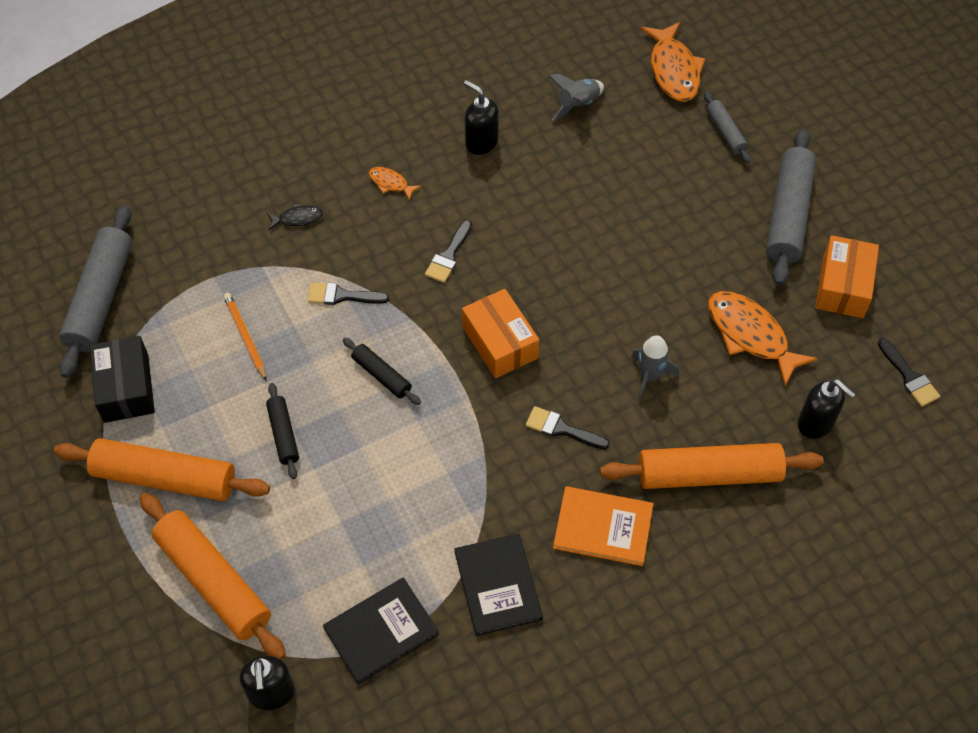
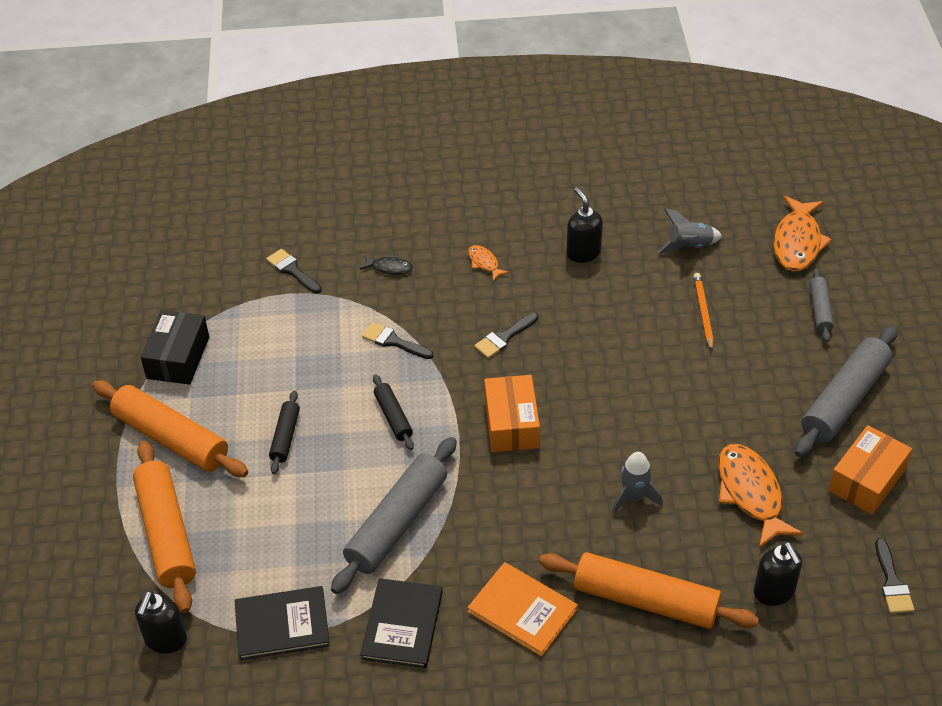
camera: 25 degrees right, 10 degrees down
(100, 298) = (195, 281): grey rolling pin -> grey rolling pin (397, 523)
(245, 337) = (295, 349): orange pencil -> orange pencil (703, 312)
(562, 429) = (529, 514): black brush -> black brush (292, 270)

